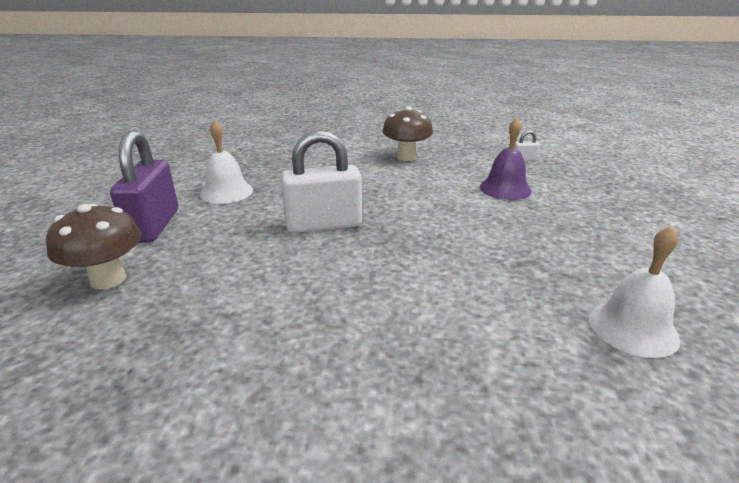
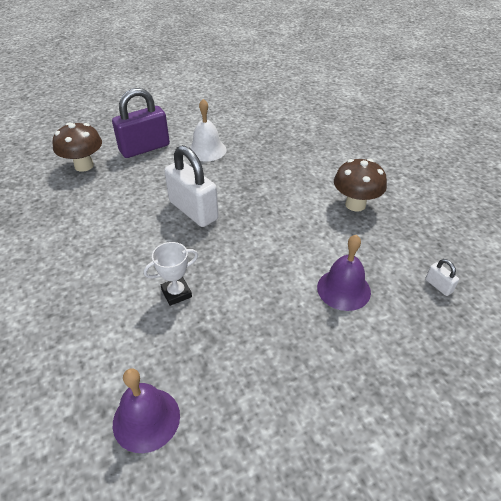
camera: 60 degrees right, 15 degrees up
(451, 266) = (176, 293): none -> white trophy
(633, 328) = (146, 419): white bell -> purple bell

